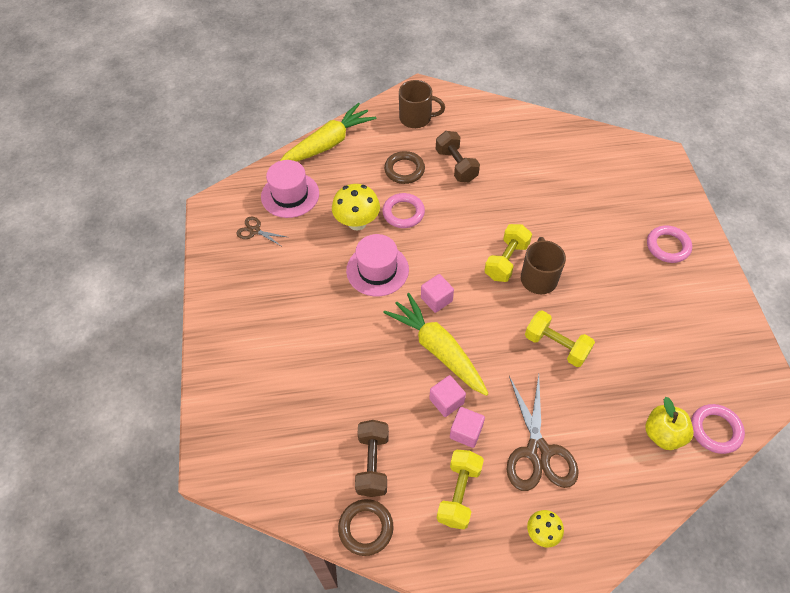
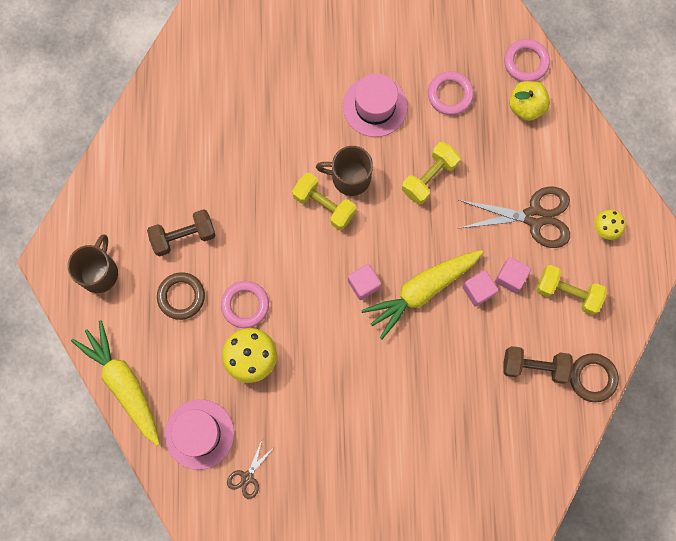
camera: 85 degrees left, 20 degrees up
(377, 270) = (319, 341): pink hat -> pink hat (375, 106)
(668, 246) = (326, 43): pink ring -> pink ring (450, 95)

